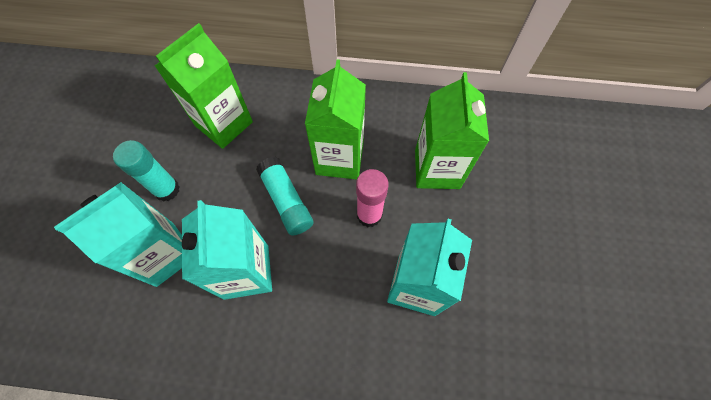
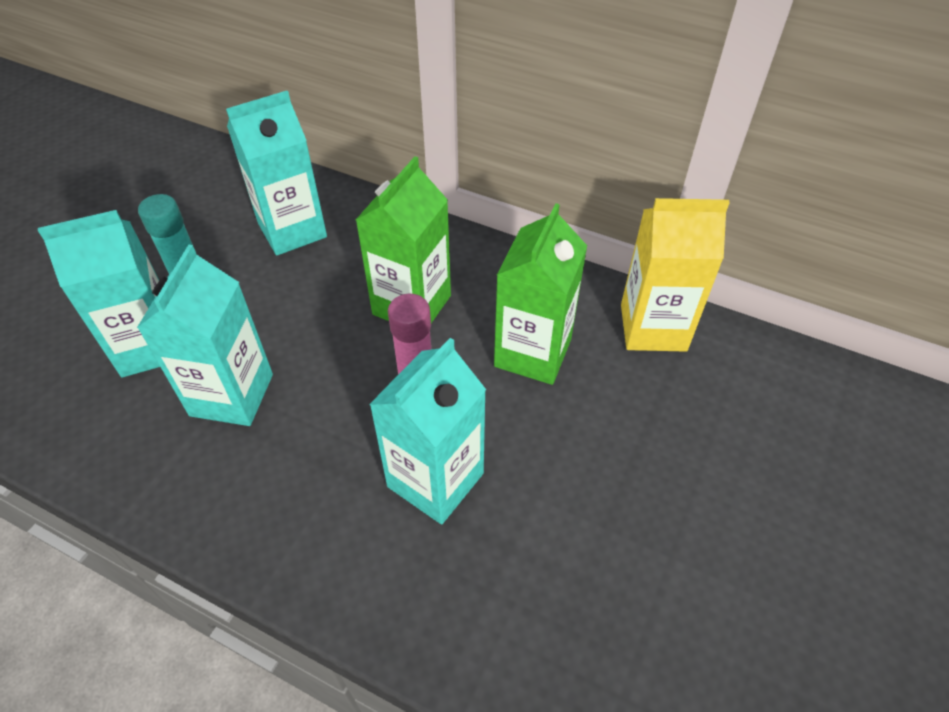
camera: 20 degrees right, 15 degrees down
(224, 124) = (292, 230): green carton -> turquoise carton
(286, 201) = (321, 332): turquoise glue stick -> none
(504, 124) = (653, 327): none -> yellow carton

